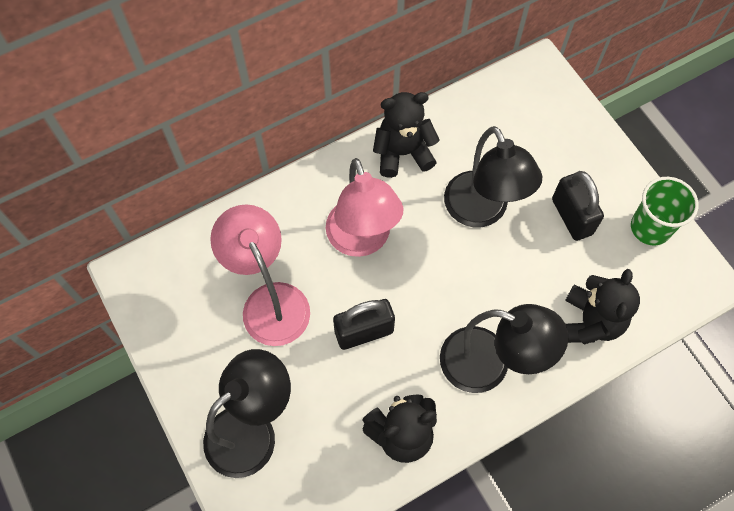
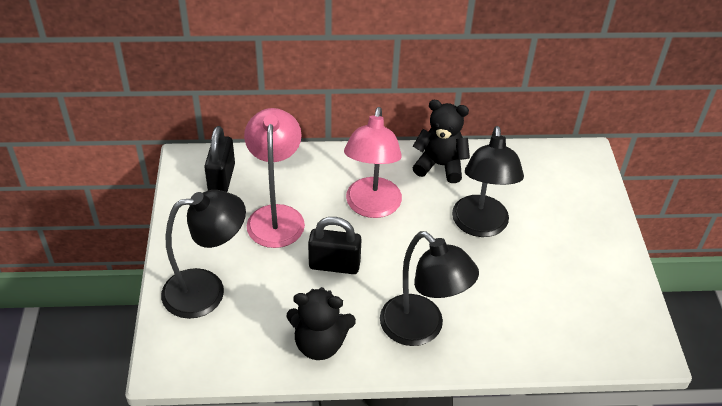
camera: 25 degrees right, 20 degrees down
(571, 216) = (555, 259): black padlock -> black padlock (221, 178)
(590, 322) = (527, 336): black teddy bear -> none
(650, 227) = (621, 293): green cup -> none

